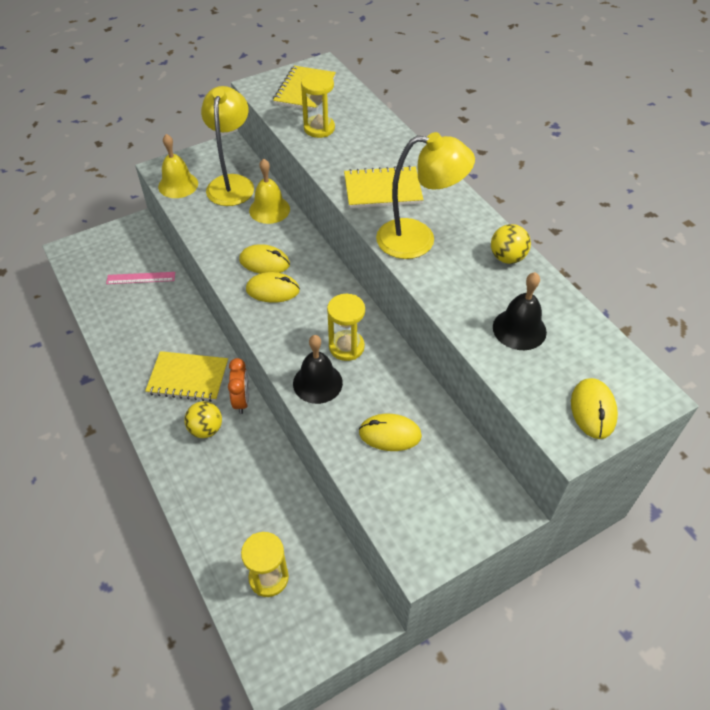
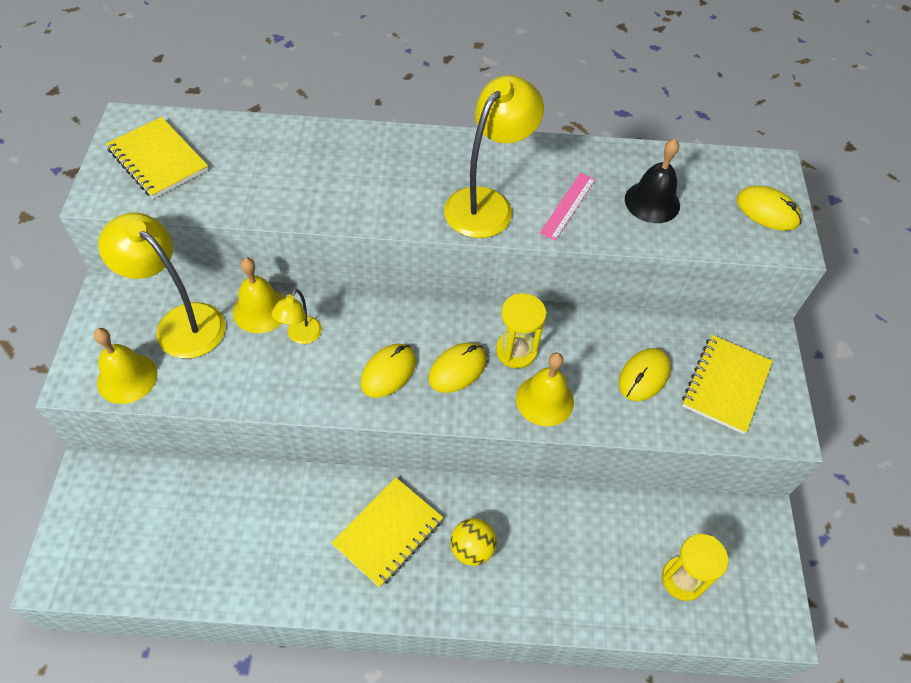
camera: 60 degrees left, 5 degrees up
(141, 278) = (188, 510): pink ruler -> pink ruler (568, 206)
(242, 401) = (458, 494): orange clock -> none
(264, 262) = (340, 358): yellow mouse -> yellow mouse (457, 369)
(265, 236) = (301, 336): none -> yellow lamp
(317, 383) = (544, 400): black bell -> yellow bell
(319, 128) = (240, 184): yellow hourglass -> none
(382, 190) = (391, 189): yellow notebook -> yellow notebook (726, 385)
(507, 258) = (561, 158): yellow ball -> none

